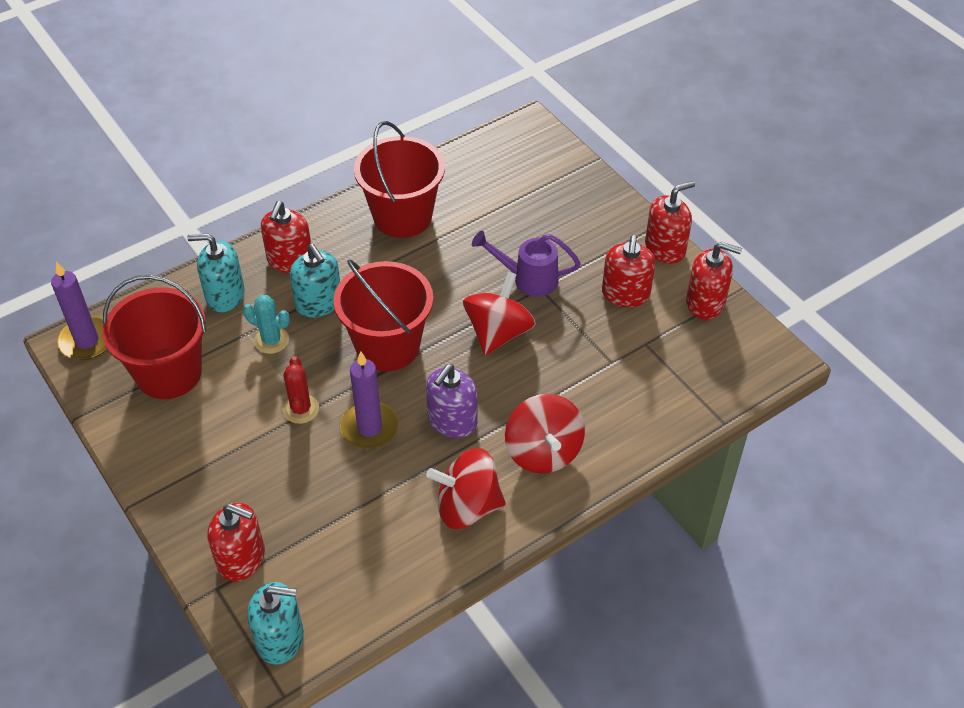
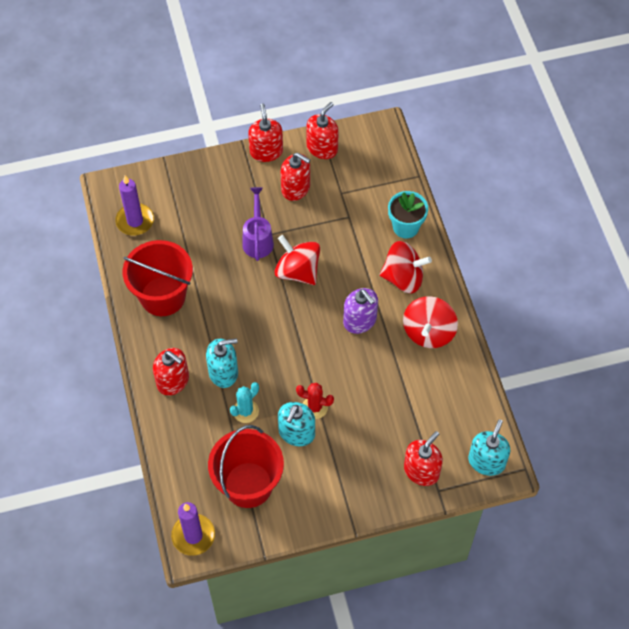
camera: 70 degrees left, 10 degrees up
(225, 295) = (188, 432): turquoise soap dispenser -> turquoise soap dispenser (296, 433)
(370, 428) = (347, 370): purple candle -> purple candle (135, 221)
(387, 346) = (281, 340): red bucket -> none
(527, 279) = (258, 239): purple watering can -> purple watering can turned 150 degrees clockwise
(629, 431) = (405, 227): none -> turquoise flower pot

